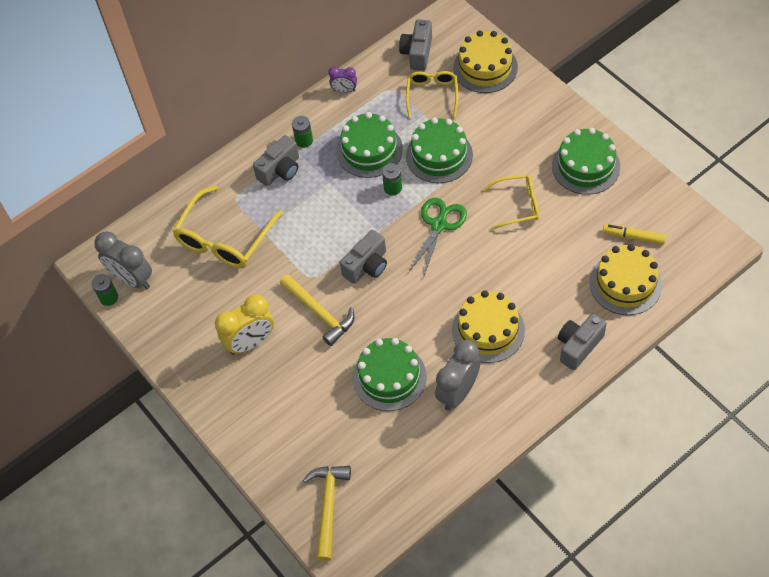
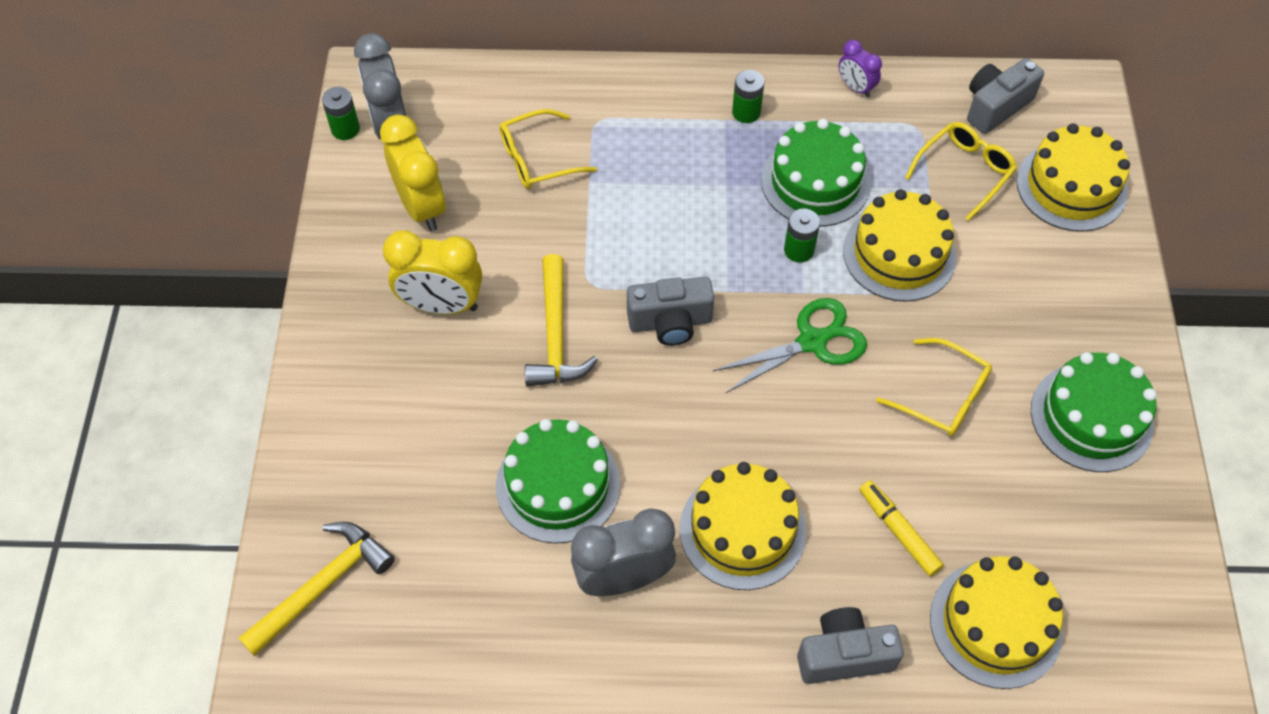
camera: 35 degrees right, 0 degrees up
(190, 305) = (421, 207): none -> yellow clock
(224, 238) = (538, 159): yellow glasses -> yellow glasses, size x0.62
(280, 170) = (682, 127): grey camera -> none
(439, 155) = (899, 253): green cake -> yellow cake
(633, 237) = (1070, 568): yellow marker -> yellow marker (898, 531)

